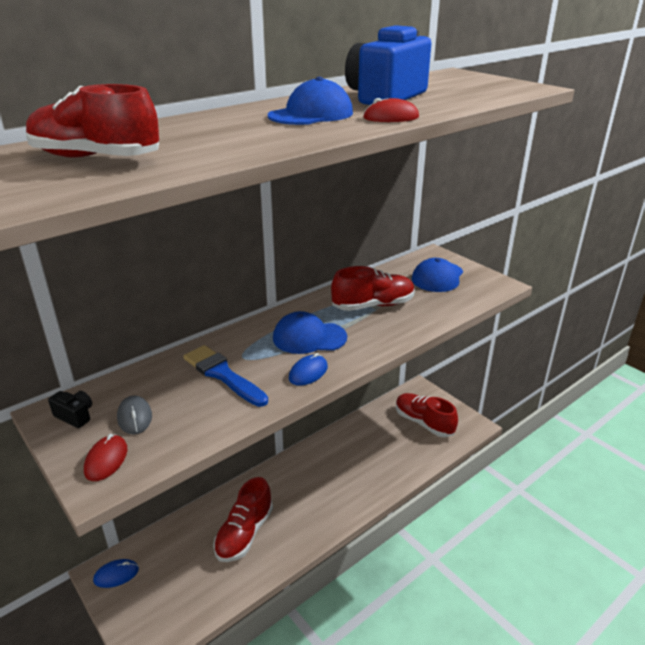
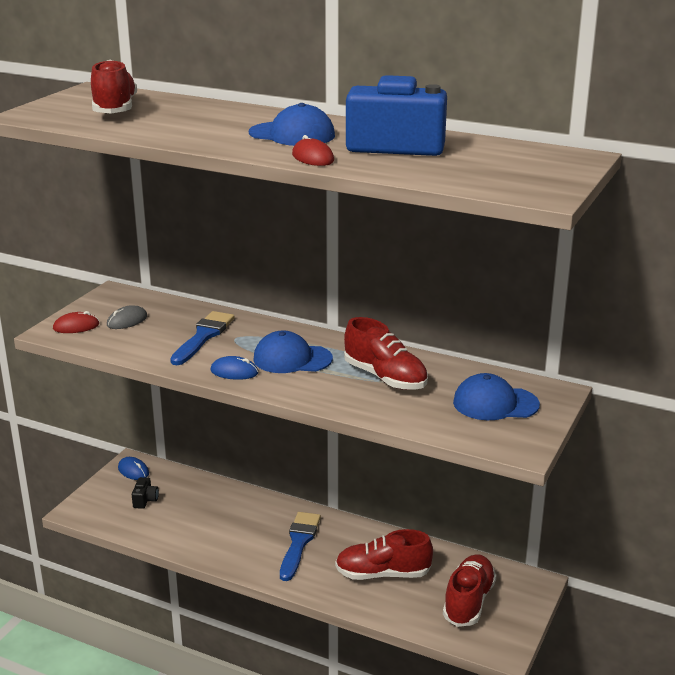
camera: 65 degrees right, 5 degrees down
(75, 416) = (115, 301): black camera -> black camera (145, 500)
(244, 533) = (213, 521): red shoe -> red shoe (383, 574)
(309, 337) = (292, 359): blue cap -> blue cap turned 60 degrees counterclockwise
(311, 486) = (299, 543): none -> blue brush

